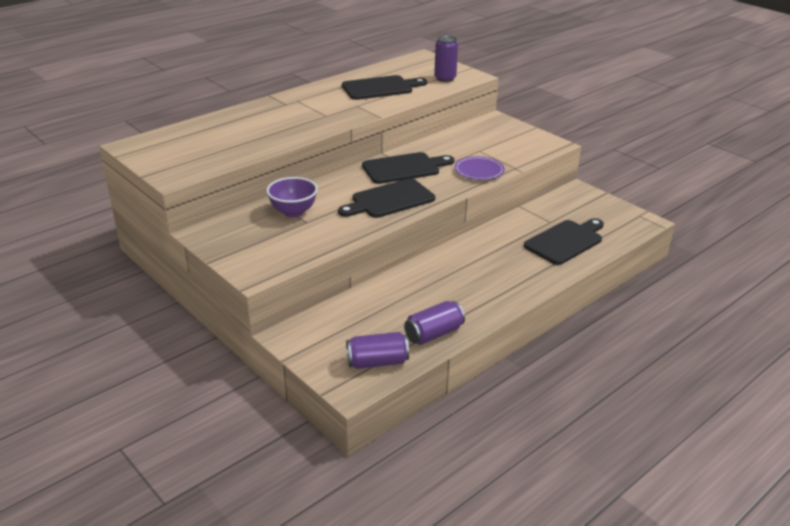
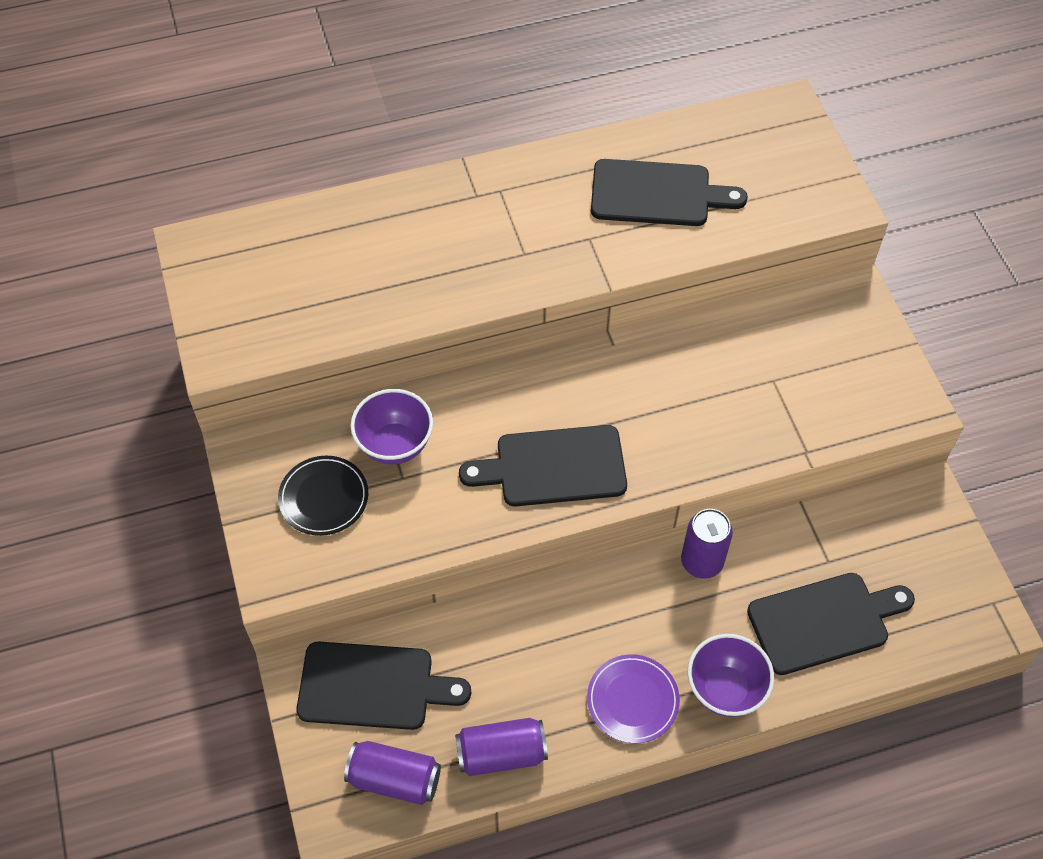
camera: 25 degrees right, 25 degrees up
(264, 239) = (324, 497): none -> black plate
(404, 168) = (621, 388): black cutting board -> black cutting board (373, 686)
(445, 78) = (787, 197): purple can -> purple can (701, 562)
(479, 171) = (740, 439): purple plate -> purple plate (632, 700)
(536, 277) = (725, 690): none -> purple bowl

